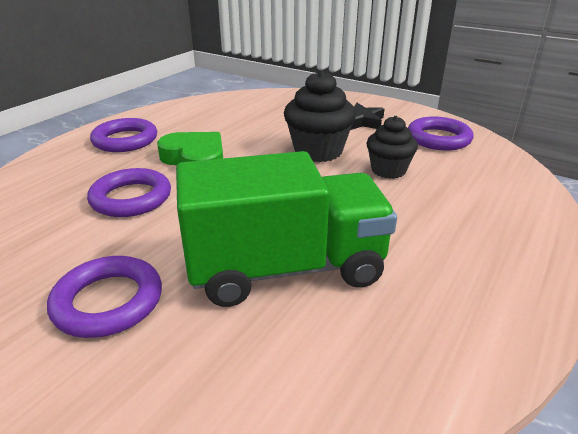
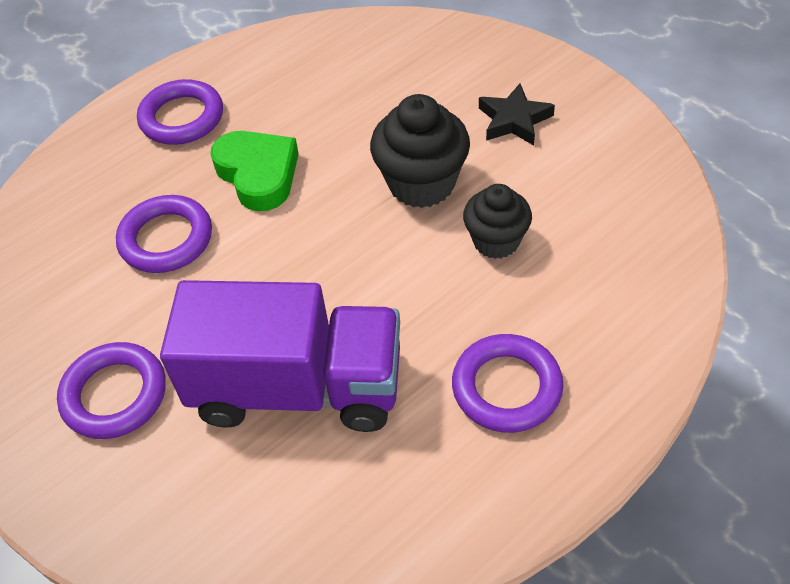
camera: 20 degrees right, 20 degrees up
(285, 268) = (298, 387): green truck -> purple truck
(438, 139) = (607, 181): purple ring -> purple ring (506, 387)

